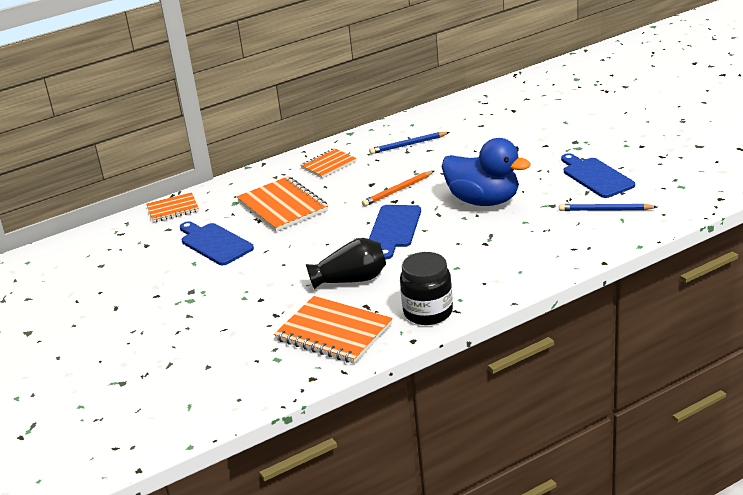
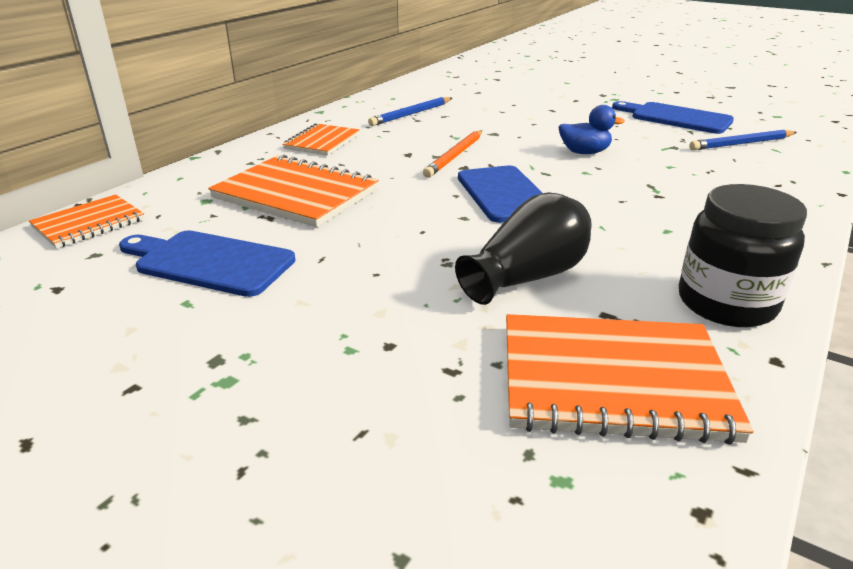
camera: 30 degrees left, 0 degrees up
(483, 201) = (584, 152): blue duck -> blue duck, size x0.47

